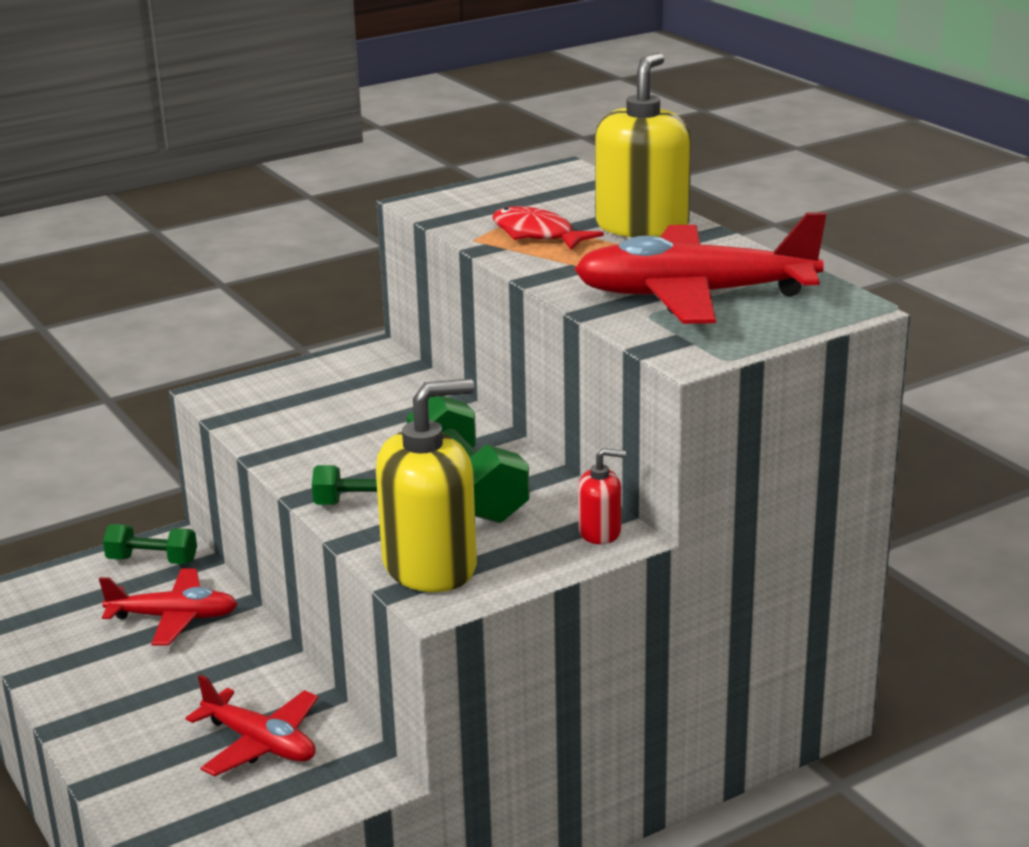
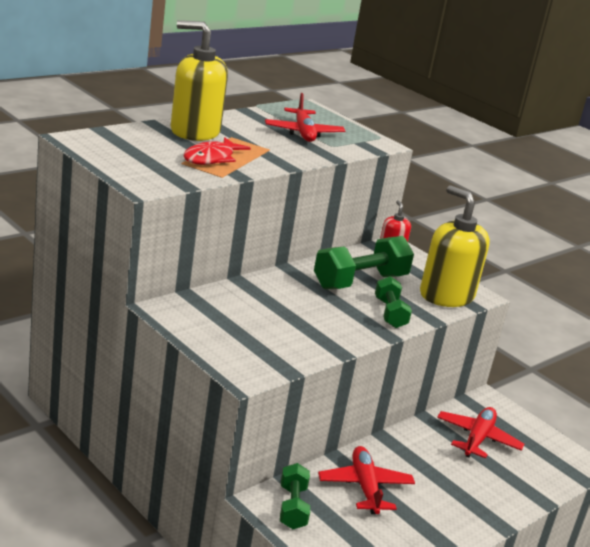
camera: 105 degrees left, 0 degrees up
(694, 295) = (303, 133): red plane -> red plane, size x0.59

